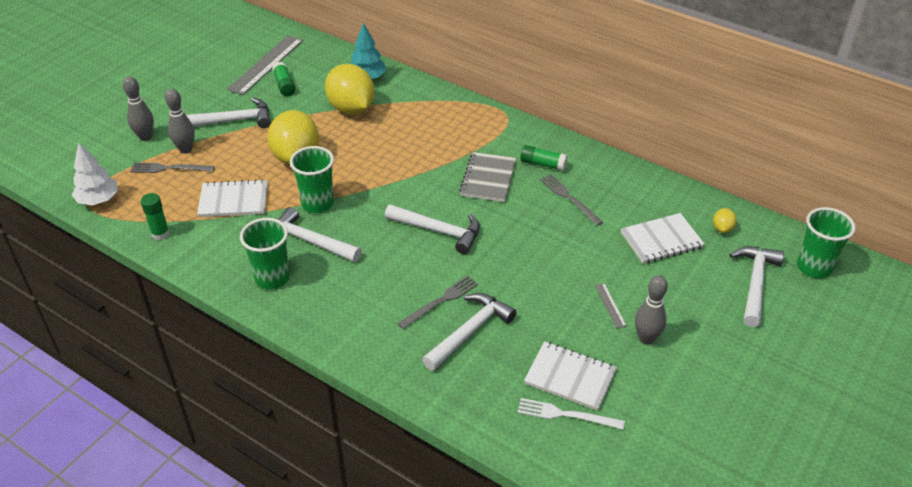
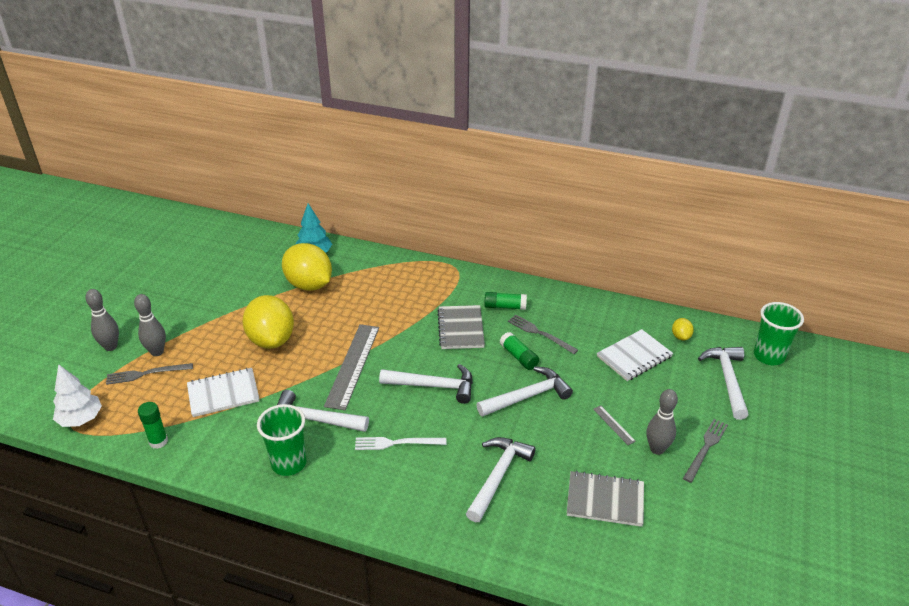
camera: 15 degrees left, 5 degrees down
(234, 120) = (197, 315): white hammer -> white hammer (527, 396)
(266, 64) = (211, 256): grey ruler -> grey ruler (353, 365)
(284, 85) = (236, 273): green glue stick -> green glue stick (519, 357)
(317, 203) = (308, 381): green cup -> none
(440, 301) = (460, 453): grey fork -> grey fork (705, 448)
(566, 415) = (615, 537): white fork -> white fork (397, 443)
(570, 377) = (605, 500): white notebook -> grey notebook

